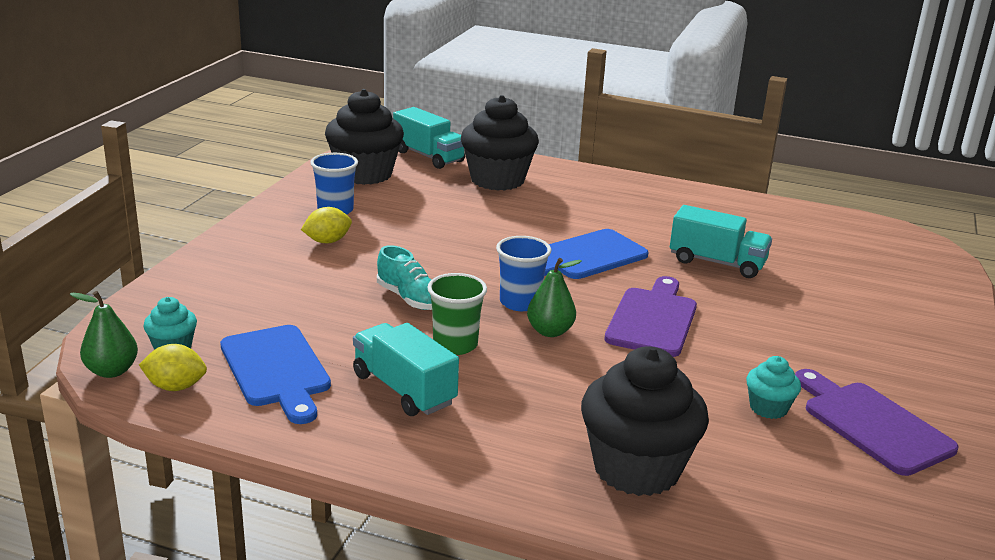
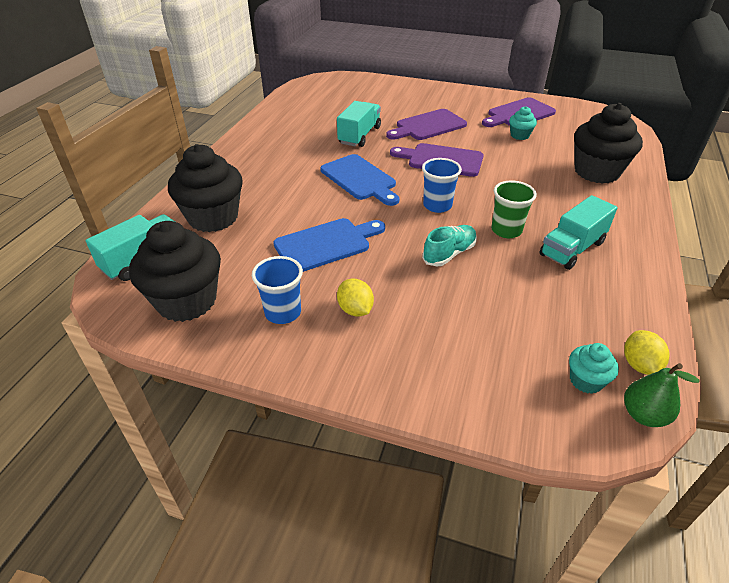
camera: 90 degrees left, 15 degrees up
(276, 370) = (583, 311): blue cutting board -> blue cutting board (326, 244)
(550, 331) = (471, 194): green pear -> none
(773, 320) = (428, 126): none -> purple cutting board

